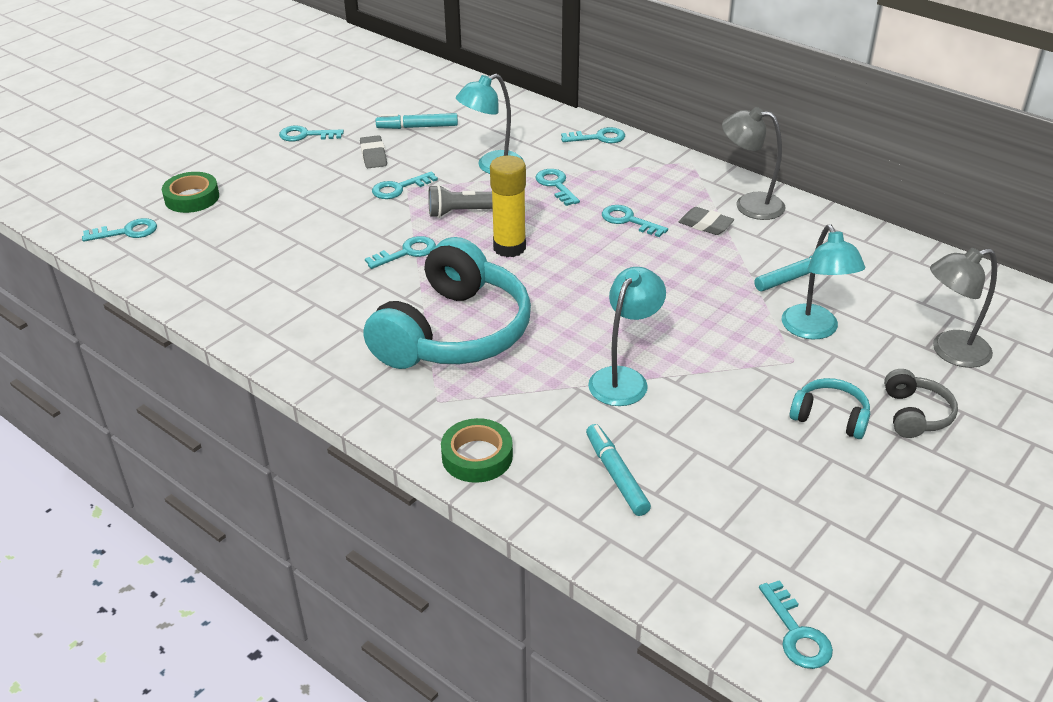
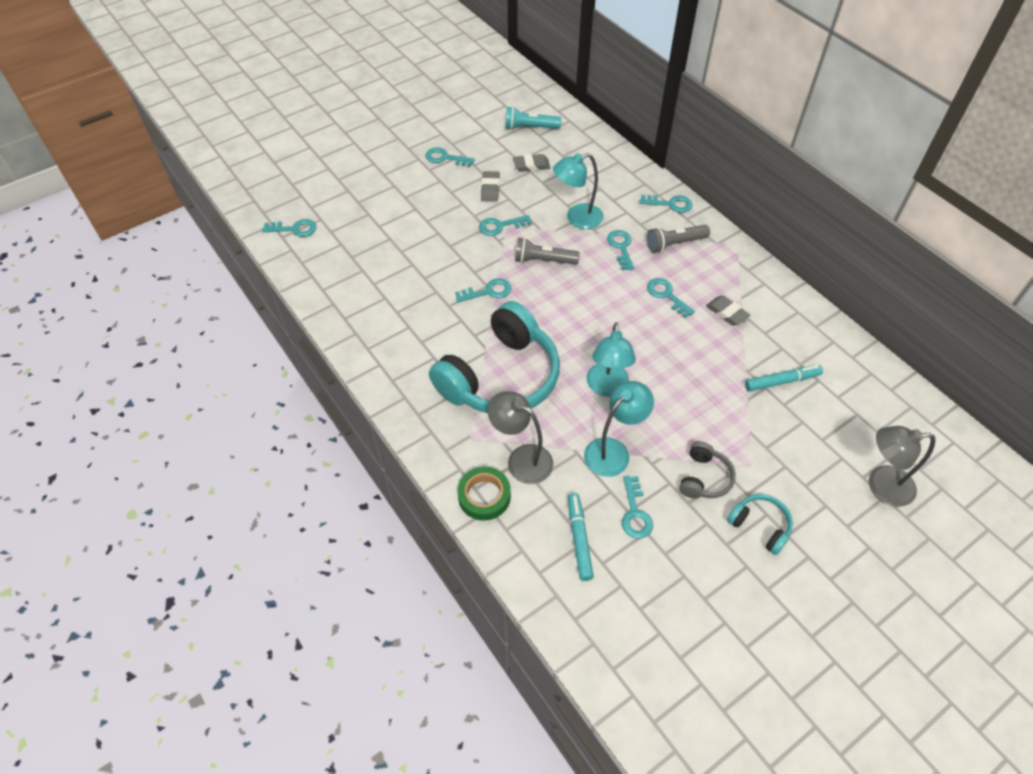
camera: 15 degrees right, 15 degrees up
(192, 198) = (347, 205): green tape -> none
(402, 93) = (530, 127): none -> turquoise flashlight
(417, 127) = (531, 165): turquoise marker -> grey eraser
(509, 248) = (566, 303): yellow glue stick -> none
(618, 172) = (675, 244): none -> grey flashlight
(749, 205) = (769, 299): grey lamp -> grey lamp (521, 459)
(797, 633) = (664, 714): turquoise key -> turquoise key (635, 513)
(814, 330) = (777, 438): turquoise lamp -> turquoise lamp (607, 387)
(915, 414) = (829, 540): grey headphones -> grey headphones (704, 478)

